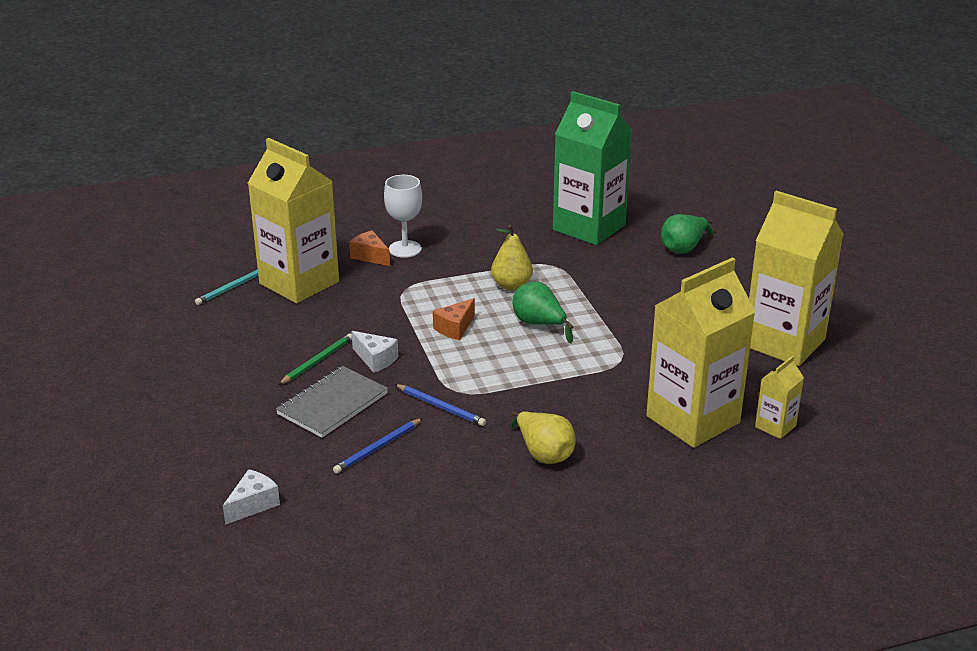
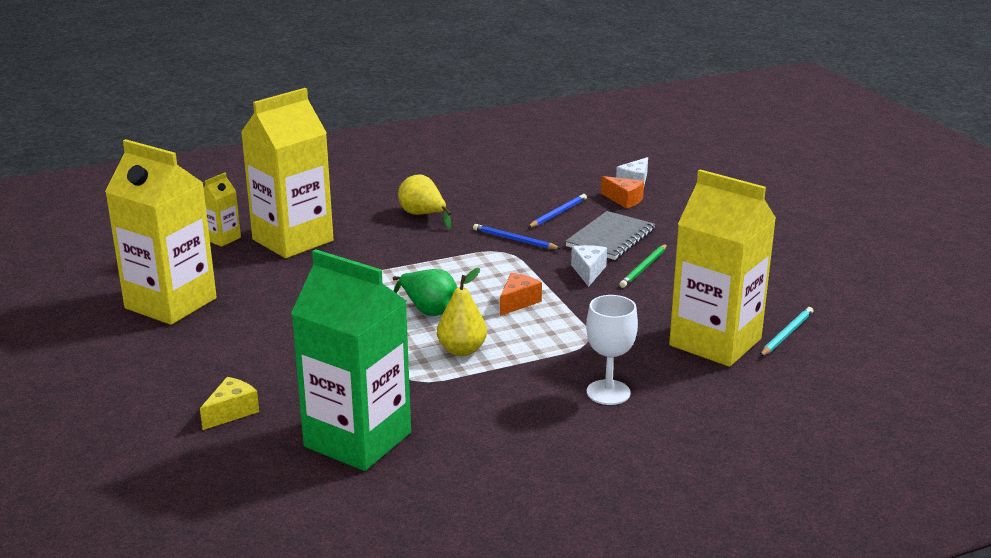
camera: 175 degrees right, 5 degrees down
(370, 256) = (649, 380): orange cheese -> orange cheese (624, 200)
(375, 359) = (588, 271): white cheese -> white cheese turned 60 degrees clockwise
(684, 248) = (231, 412): green pear -> yellow cheese

